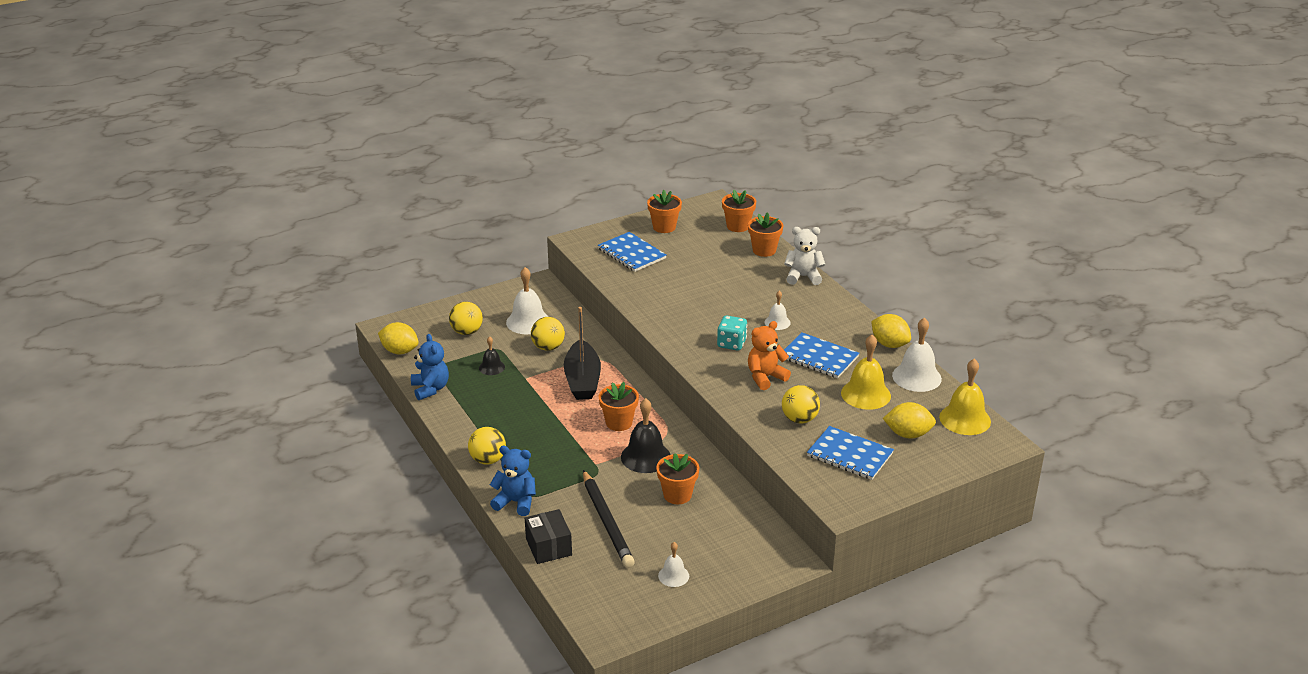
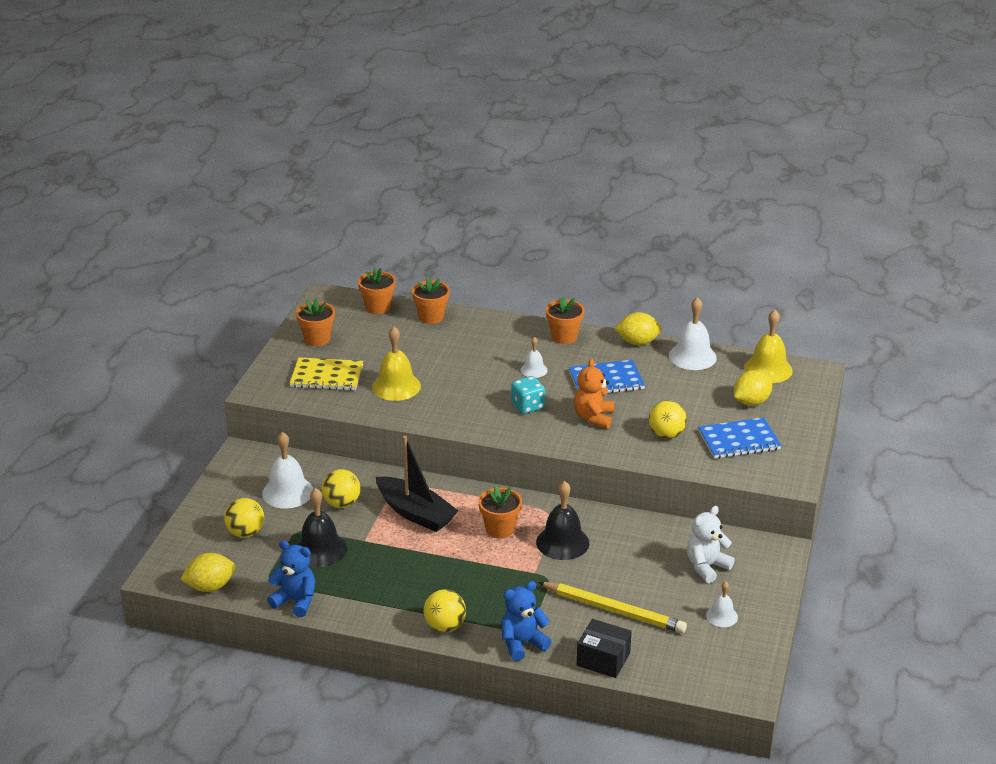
camera: 45 degrees left, 0 degrees up
(491, 367) = (320, 549): black bell -> black bell, size x1.78
(607, 522) = (614, 610): black pencil -> yellow pencil
(631, 253) = (327, 376): blue notebook -> yellow notebook
(677, 495) = (631, 556): orange flower pot -> orange flower pot (564, 337)
(803, 277) = (495, 323): white teddy bear -> white teddy bear (706, 567)
(865, 394) = (680, 389): yellow bell -> yellow bell (396, 386)

